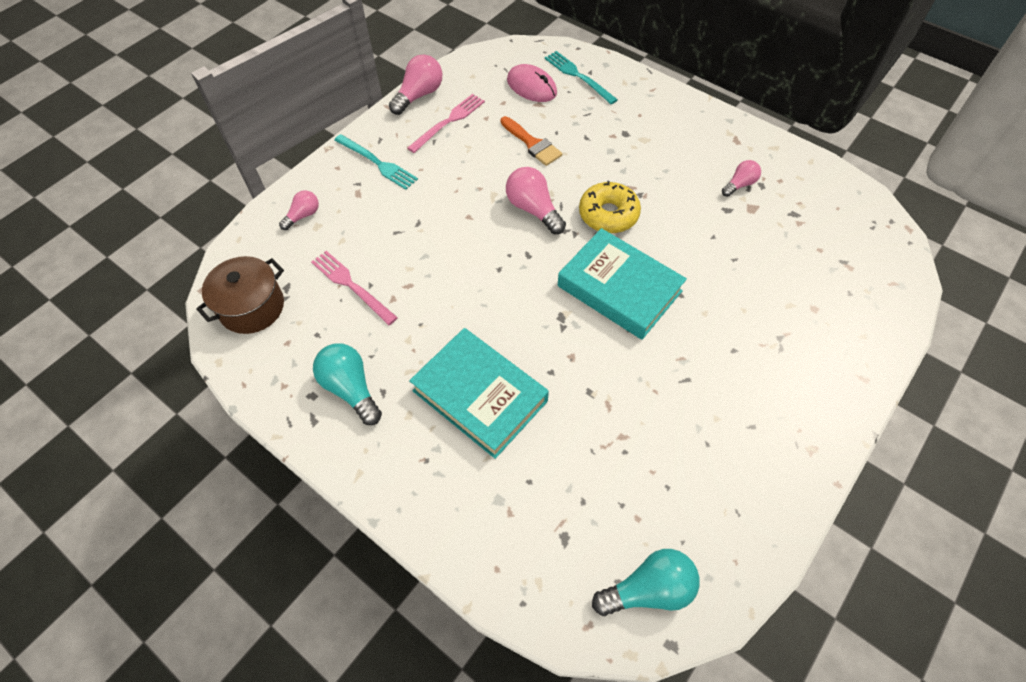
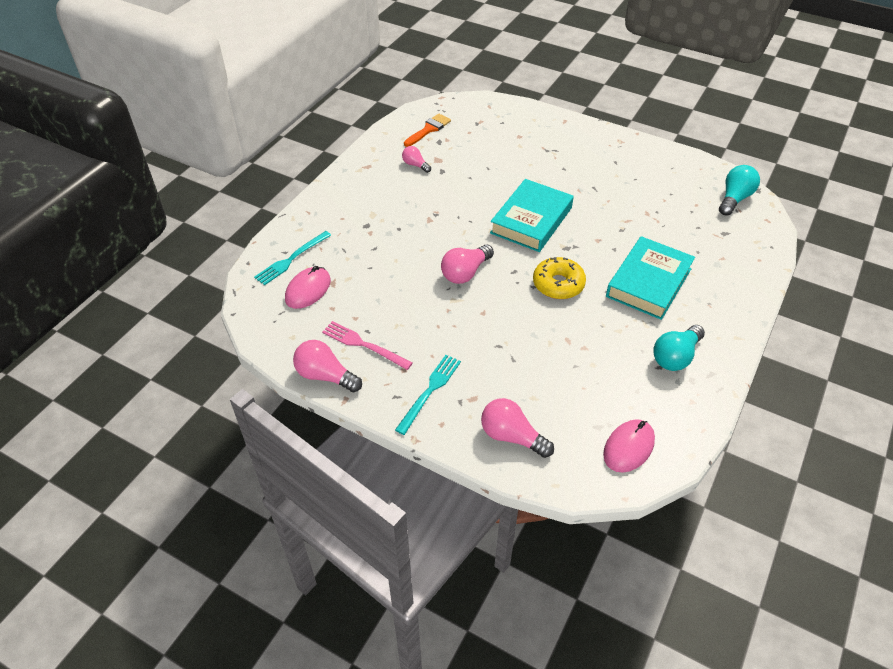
camera: 100 degrees left, 10 degrees down
(252, 307) = (628, 447): brown pot -> pink mouse
(303, 215) = (511, 436): pink light bulb -> pink light bulb, size x1.65
(351, 285) = (580, 378): pink fork -> none
(532, 143) = (387, 281): orange brush -> orange brush (428, 129)
(608, 214) = (461, 230): yellow donut -> yellow donut (558, 284)
(649, 589) = (734, 199): turquoise light bulb -> turquoise light bulb turned 60 degrees clockwise

